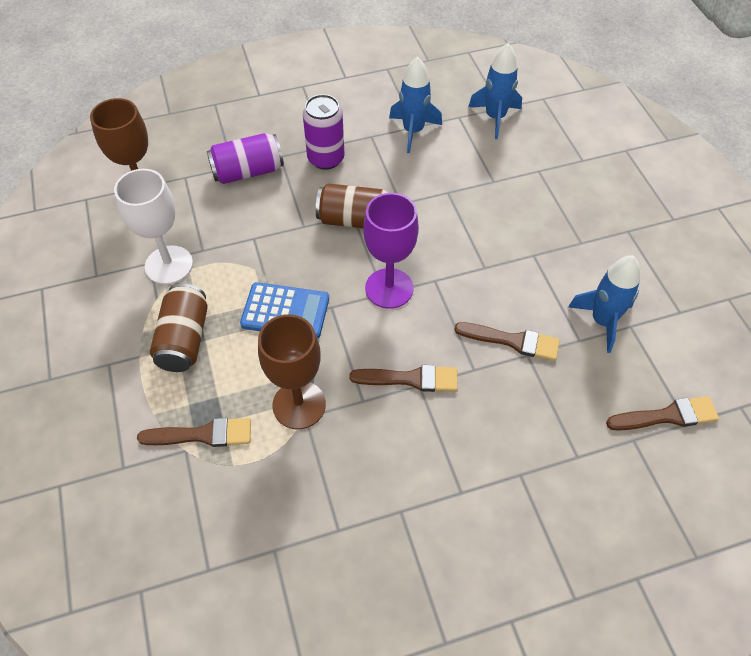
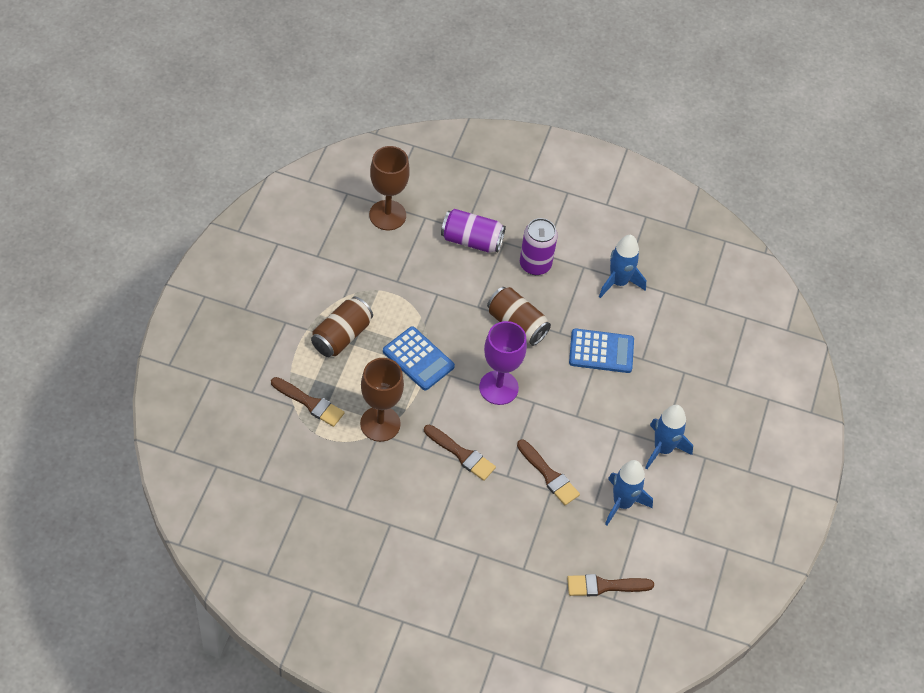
camera: 30 degrees right, 0 degrees up
(169, 265) = (368, 278): white goblet -> none
(453, 197) = (601, 351): none -> blue calculator
(495, 117) = (692, 309): blue rocket -> blue rocket (663, 448)
(667, 416) = (604, 586): brown brush -> brown brush turned 150 degrees clockwise

